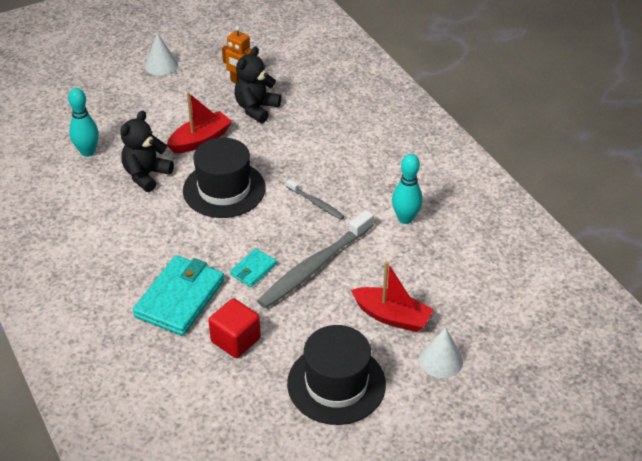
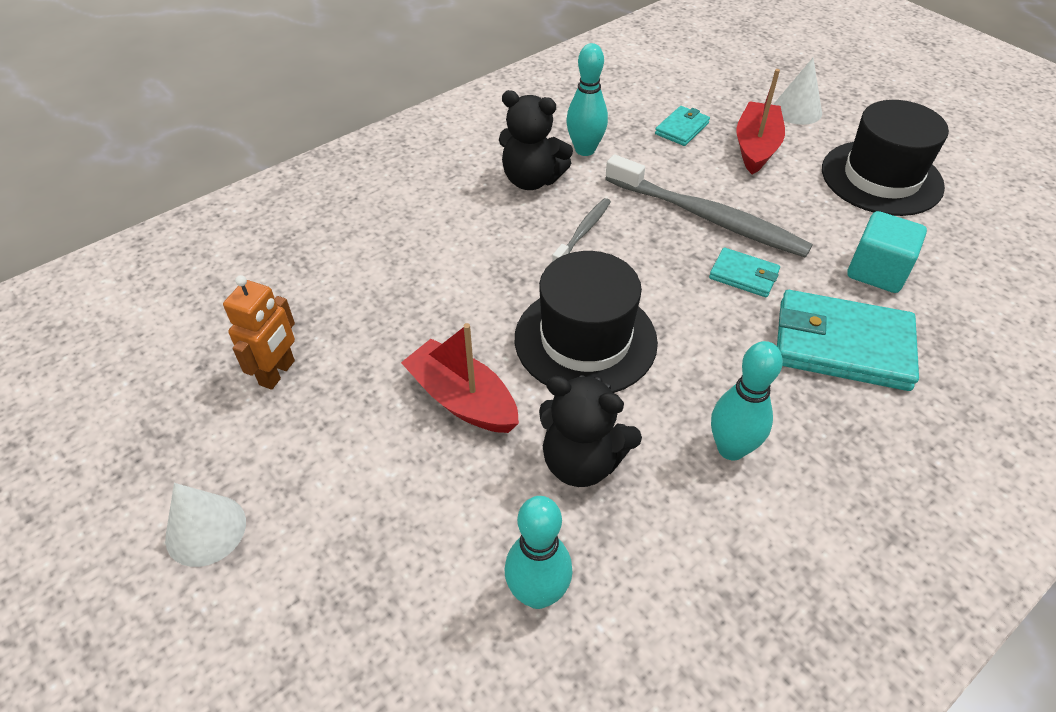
camera: 100 degrees left, 5 degrees up
(130, 229) = (731, 448): none -> turquoise bowling pin
(235, 340) = (877, 271): red cube -> turquoise cube
(256, 109) = (360, 336): black teddy bear -> black teddy bear (532, 180)
(424, 278) = (682, 128): none -> turquoise wallet

